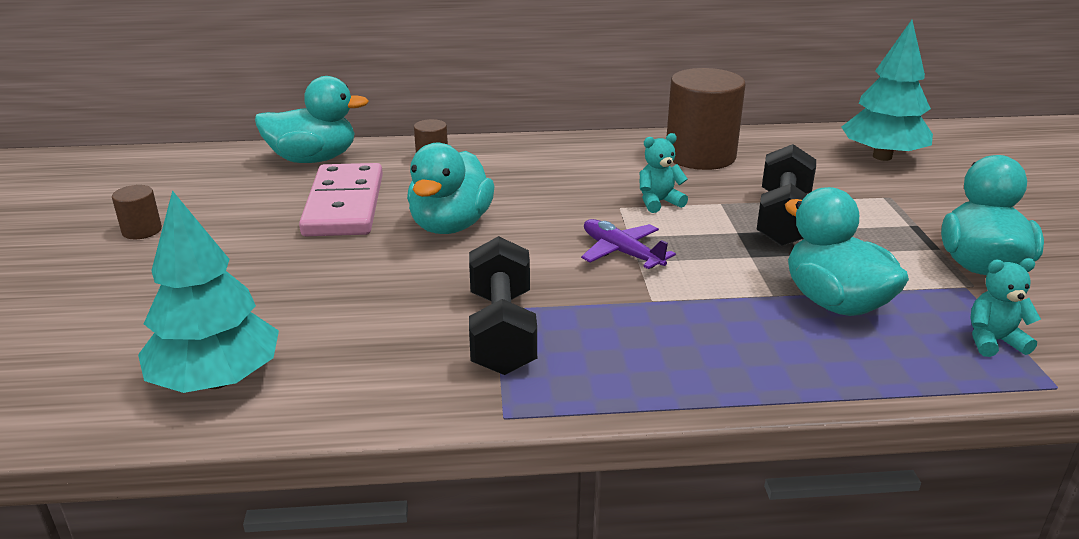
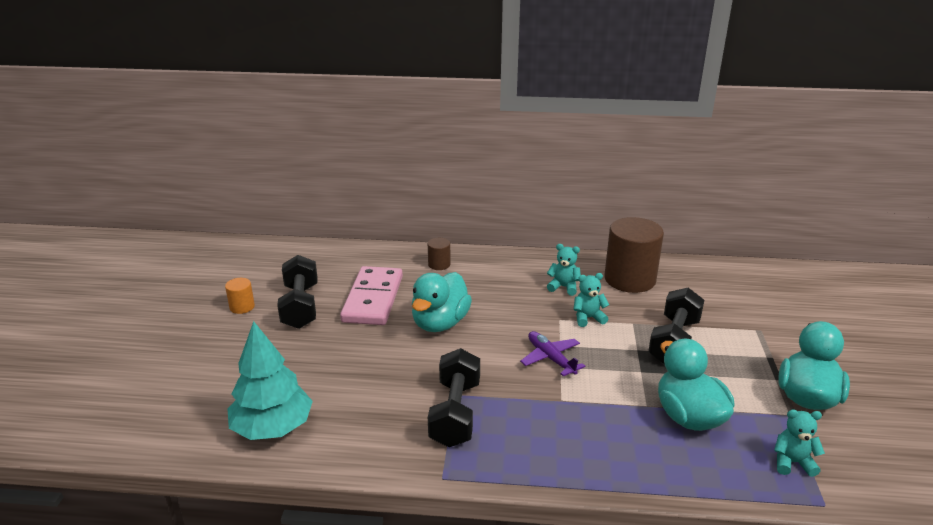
camera: 10 degrees right, 0 degrees up
(142, 230) = (242, 307): brown cylinder -> orange cylinder
(234, 223) = (300, 306): none -> black dumbbell
(313, 159) = (359, 257): turquoise duck -> none
(614, 171) = (563, 287): none -> turquoise teddy bear
(882, 157) = (767, 292): turquoise tree -> none

